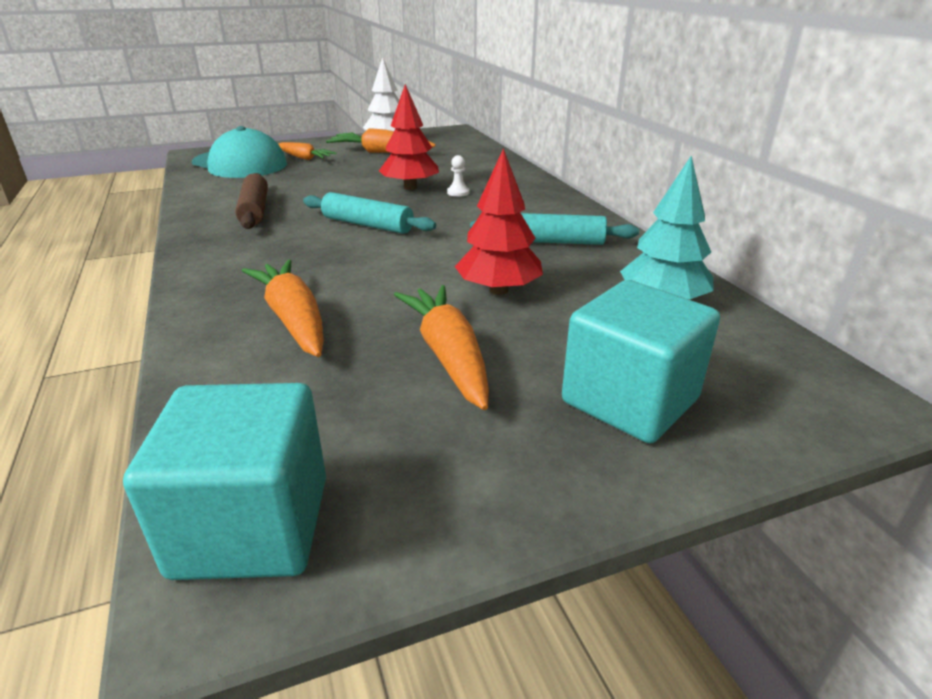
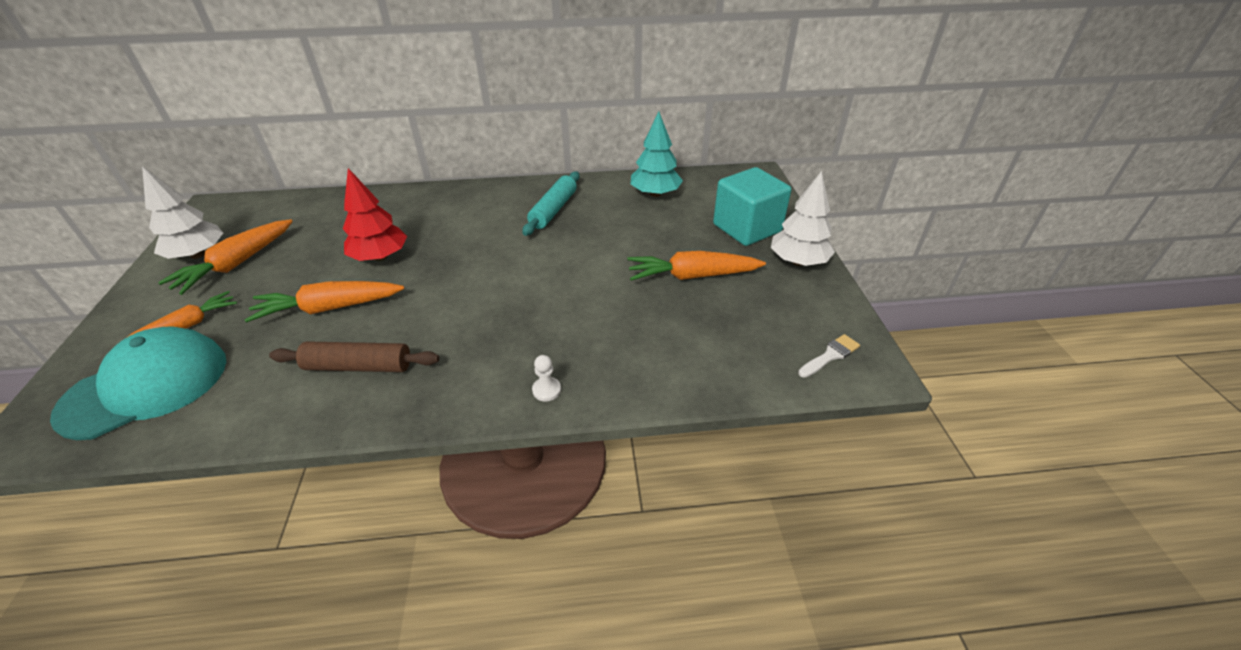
camera: 75 degrees left, 10 degrees up
(252, 526) = (830, 355): turquoise cube -> white brush
(293, 319) = (622, 339): orange carrot -> orange carrot (328, 308)
(367, 225) = (460, 291): turquoise rolling pin -> none
(458, 193) = (419, 233): white pawn -> white pawn (546, 390)
(498, 290) = (617, 244): red tree -> none
(551, 475) = (798, 261): none -> white tree

